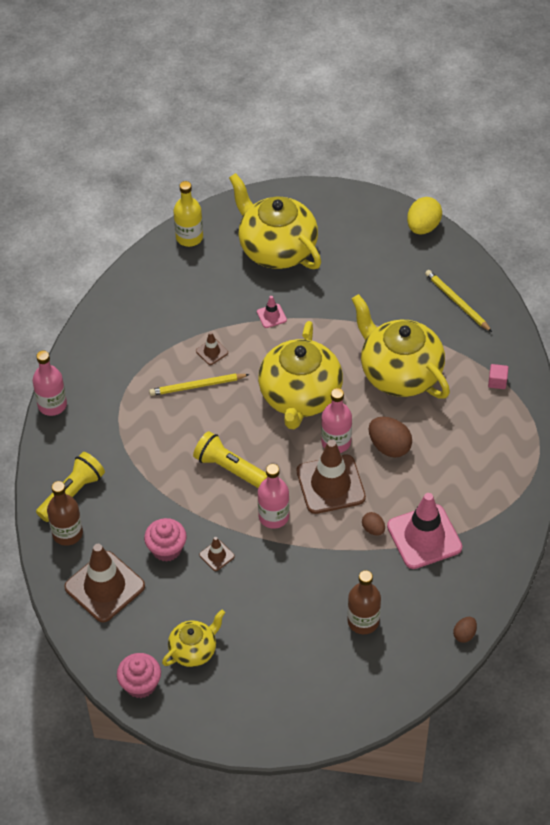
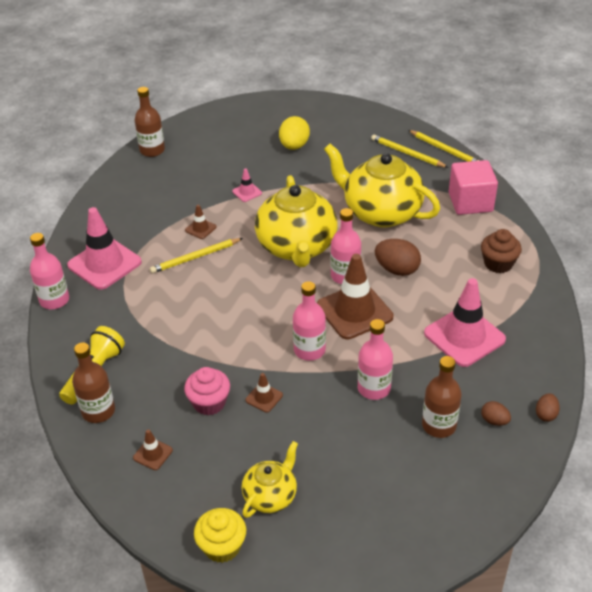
camera: 15 degrees left, 10 degrees down
(104, 587) = (153, 454): brown traffic cone -> brown traffic cone, size x0.44
(108, 373) = (104, 264): none -> pink traffic cone
(140, 684) = (222, 546): pink cupcake -> yellow cupcake
(189, 237) = (152, 150): yellow bottle -> brown bottle
(229, 468) = (250, 318): yellow flashlight -> none
(276, 249) = (234, 145): yellow teapot -> none
(319, 570) = (374, 388): none -> pink bottle
(373, 529) = (412, 340): brown egg -> brown egg (494, 421)
(423, 227) = (354, 109): yellow egg -> yellow egg (294, 146)
(493, 463) = (498, 263): none -> brown cupcake
(497, 382) = (470, 202): pink cube -> pink cube, size x2.30
(499, 306) = (445, 150): none -> yellow pencil

